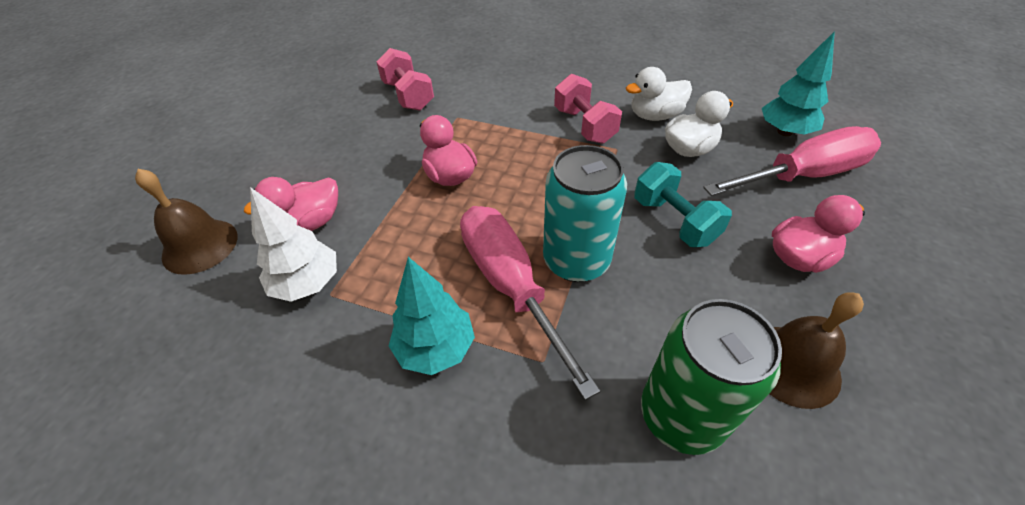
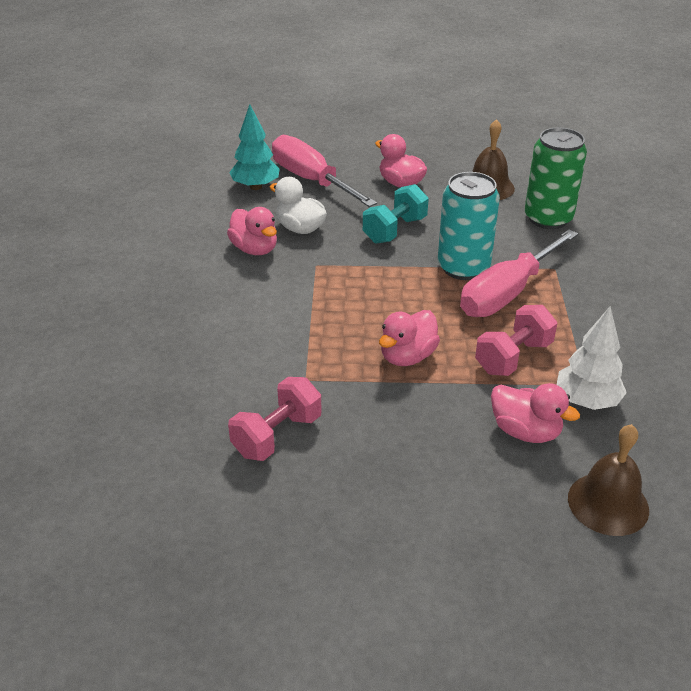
camera: 110 degrees left, 10 degrees down
(436, 348) = (583, 314): turquoise tree -> none
(584, 126) = (287, 287): pink dumbbell -> pink dumbbell (513, 357)
(655, 116) = (255, 249): white duck -> pink duck

